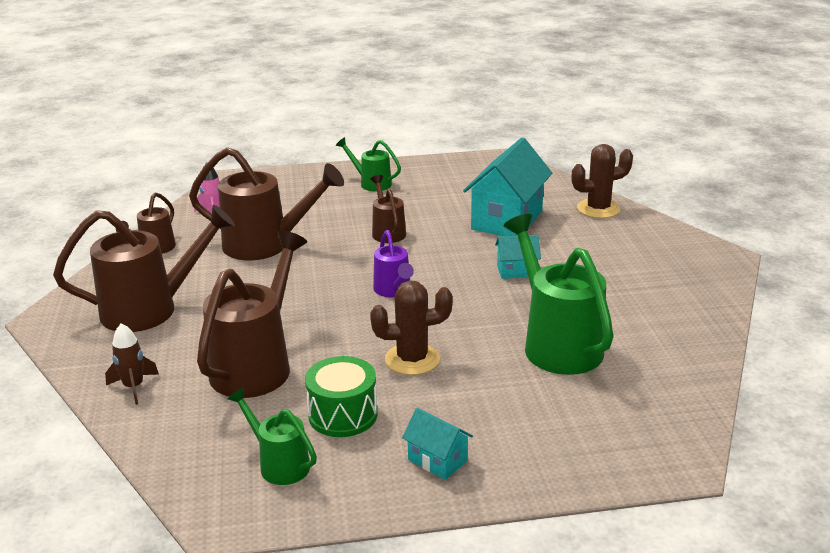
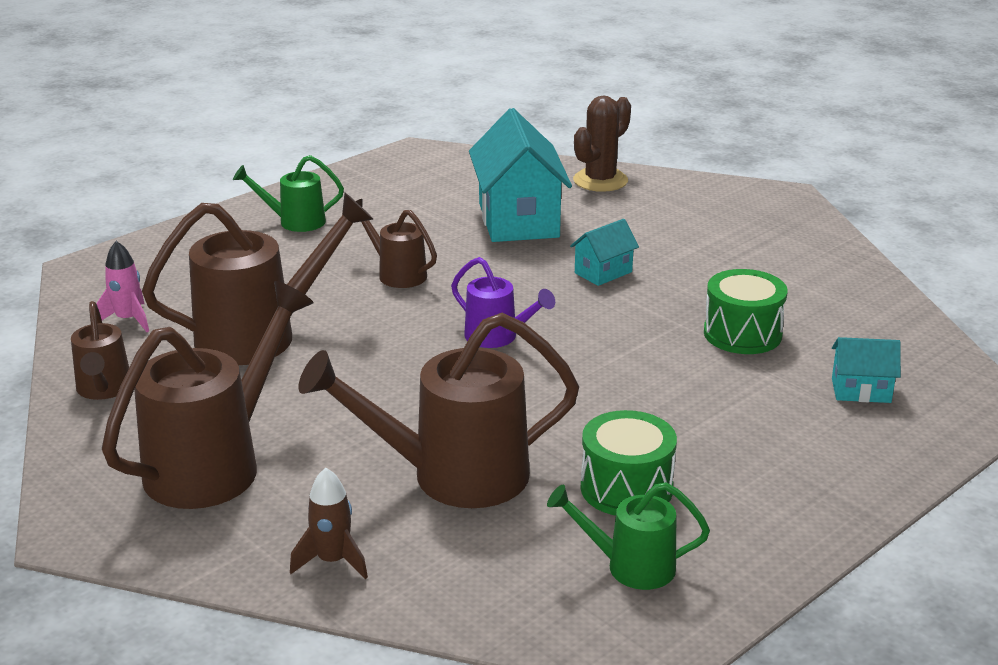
camera: 35 degrees left, 0 degrees up
(257, 365) = (453, 476): brown watering can -> brown watering can turned 90 degrees counterclockwise
(412, 359) = (620, 403): brown cactus -> none
(437, 460) = (783, 492): turquoise house -> turquoise house (861, 391)
(557, 344) = (742, 334): green watering can -> green drum

